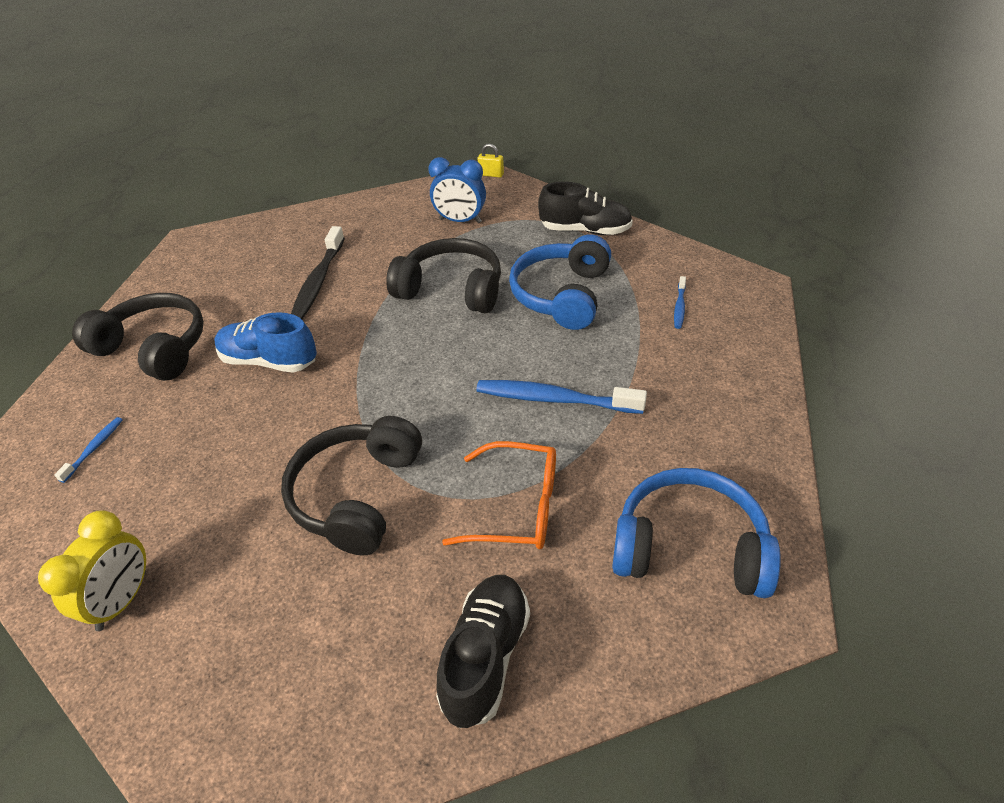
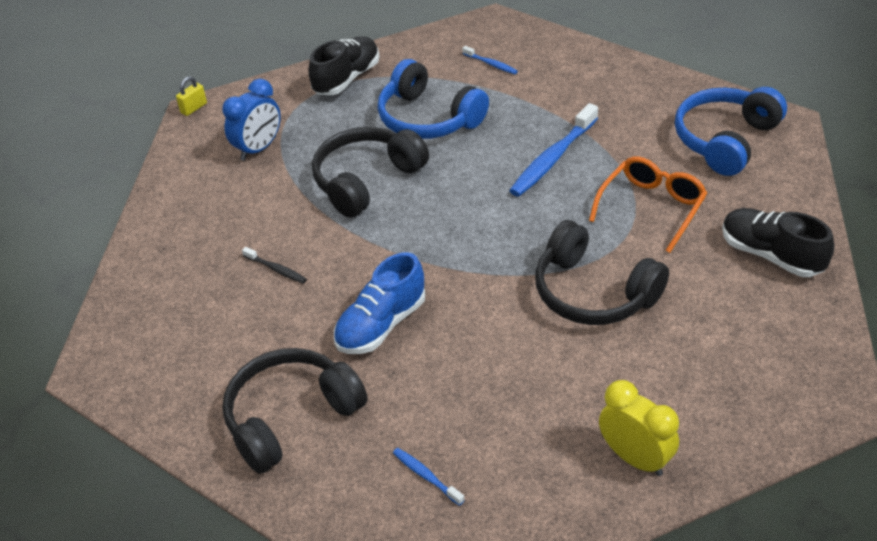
camera: 65 degrees left, 0 degrees up
(318, 282) = (276, 269): black toothbrush -> black toothbrush, size x0.49

